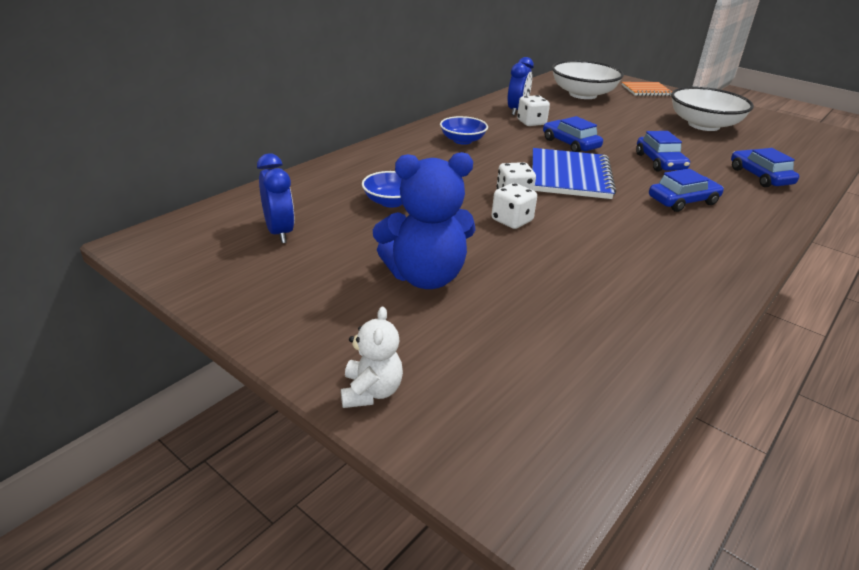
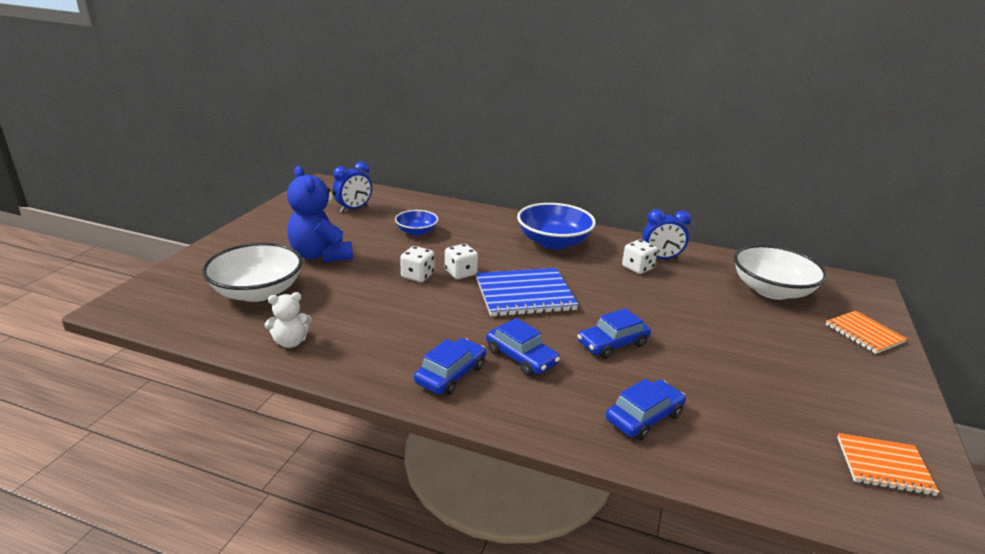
camera: 70 degrees right, 5 degrees down
(371, 392) = (205, 256): white teddy bear -> white teddy bear (291, 342)
(462, 140) = (553, 242): blue bowl -> blue bowl, size x1.78
(570, 144) = (605, 291): blue car -> blue car (451, 374)
(703, 125) = (784, 379): white bowl -> white bowl (257, 292)
(790, 129) = (884, 466): none -> orange notebook

